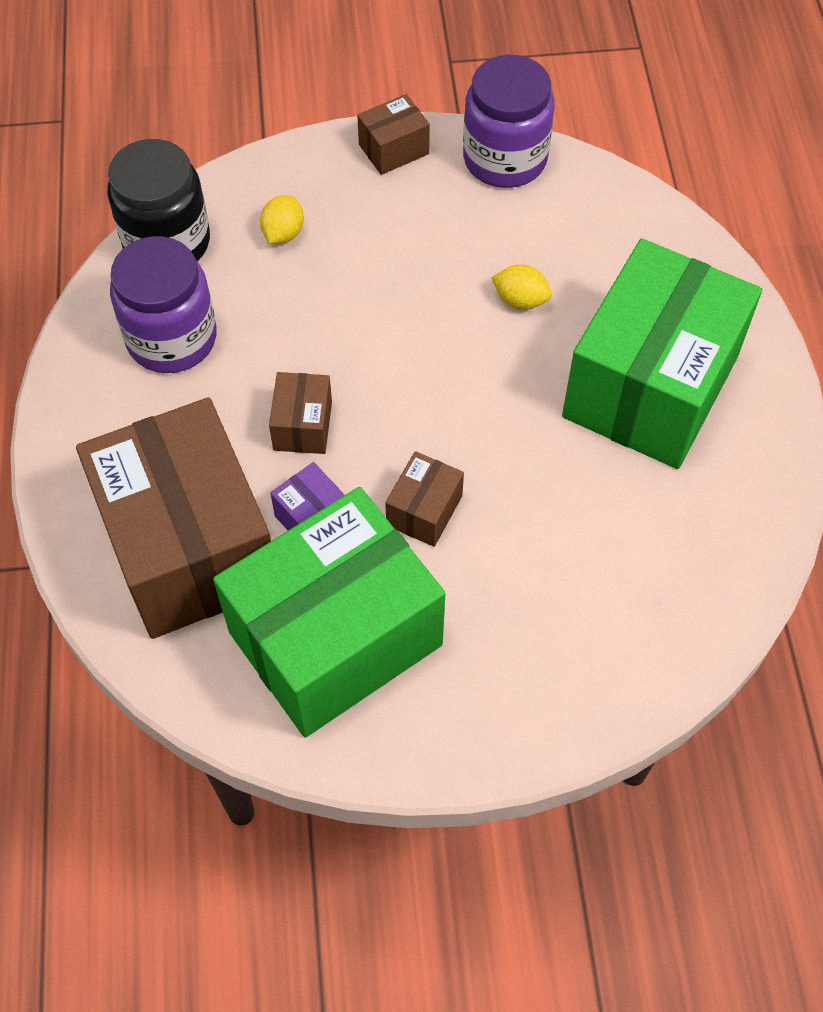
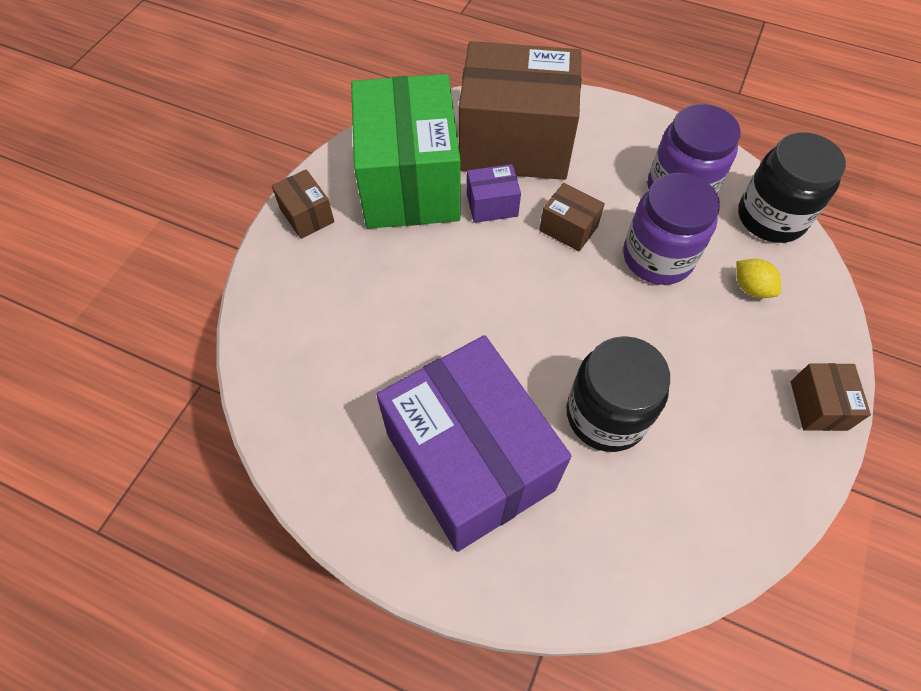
camera: 120 degrees right, 0 degrees up
(424, 510) = (462, 263): brown box -> brown box (307, 215)
(505, 159) = (774, 490): purple jar -> purple jar (657, 257)
(520, 300) = (606, 415): yellow lemon -> black jar
(650, 387) = (470, 461): green box -> purple box

